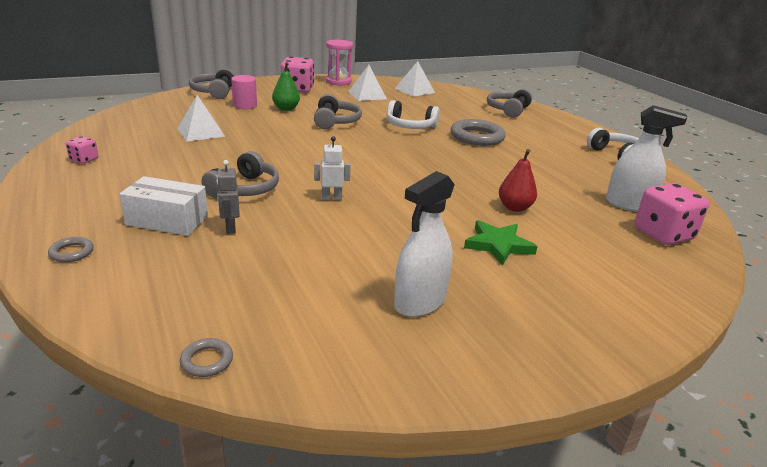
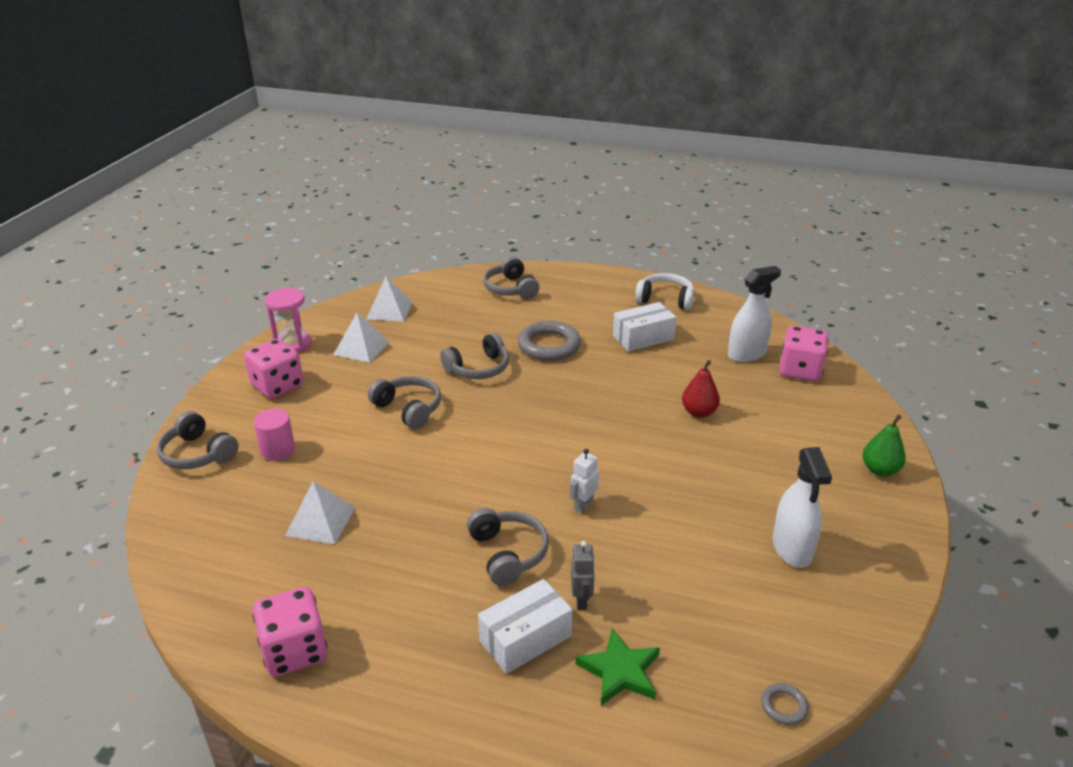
camera: 45 degrees left, 5 degrees up
(71, 252) = (531, 735): grey ring -> none
(84, 159) = (295, 651): pink dice -> pink dice, size x1.98
(230, 228) = (581, 600): grey robot -> grey robot turned 120 degrees counterclockwise
(286, 109) = (328, 424): green pear -> green pear (880, 470)
(410, 126) = (478, 368): white headphones -> grey headphones
(498, 245) = (747, 459): green star -> green star (620, 671)
(555, 162) = (643, 338): none -> white box

